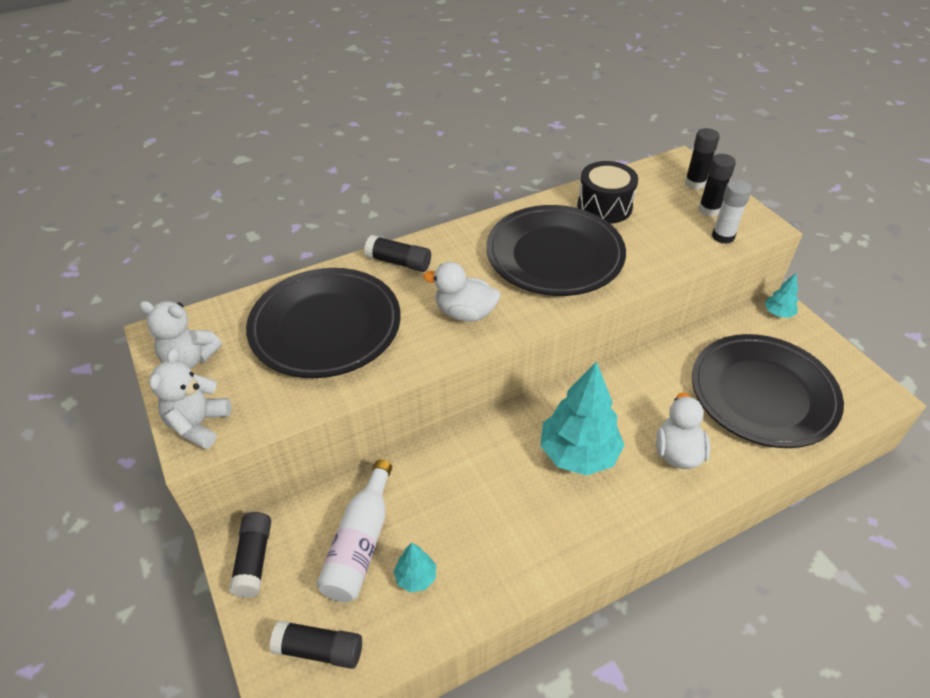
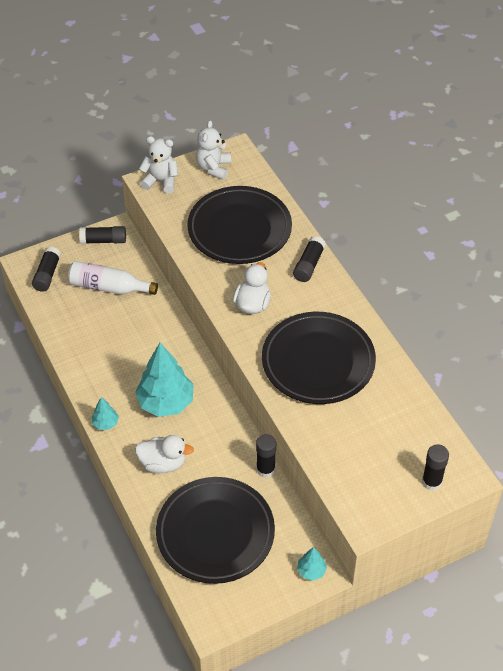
camera: 90 degrees right, 5 degrees up
(416, 577) = (84, 314): turquoise tree -> turquoise tree (105, 423)
(604, 206) = (388, 404): black drum -> none
(709, 210) = (388, 485): black glue stick -> black glue stick (265, 469)
(723, 236) = (348, 488): white glue stick -> none

